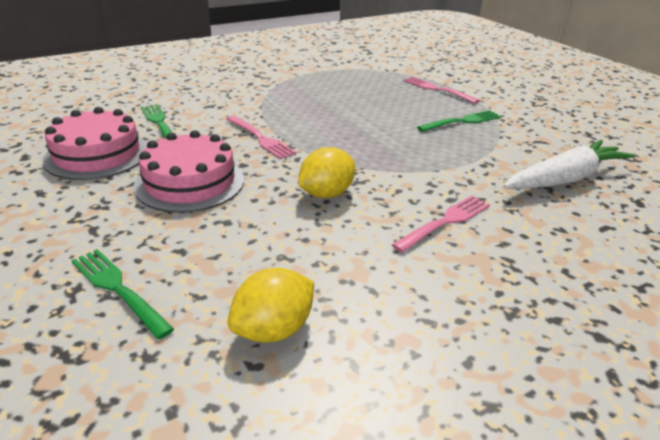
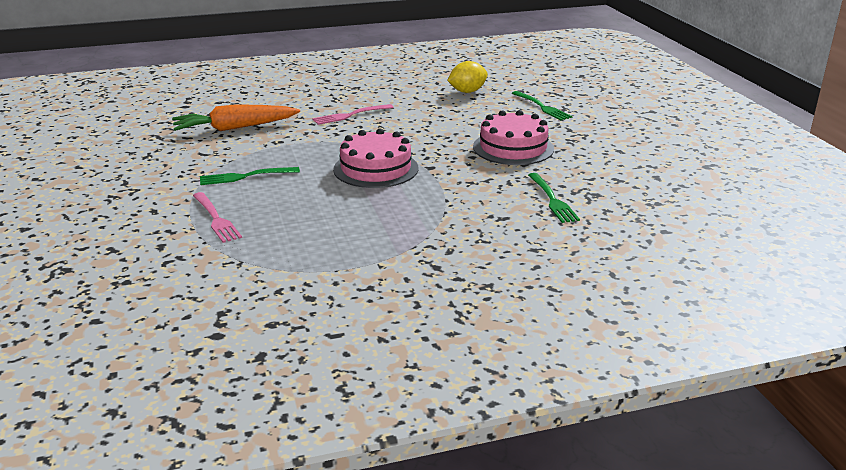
camera: 165 degrees left, 5 degrees down
(97, 154) = (595, 173): pink cake -> pink cake (376, 169)
(260, 138) = (453, 176): pink fork -> none
(326, 194) = (416, 134): yellow lemon -> none
(565, 179) = (235, 128): white carrot -> orange carrot

